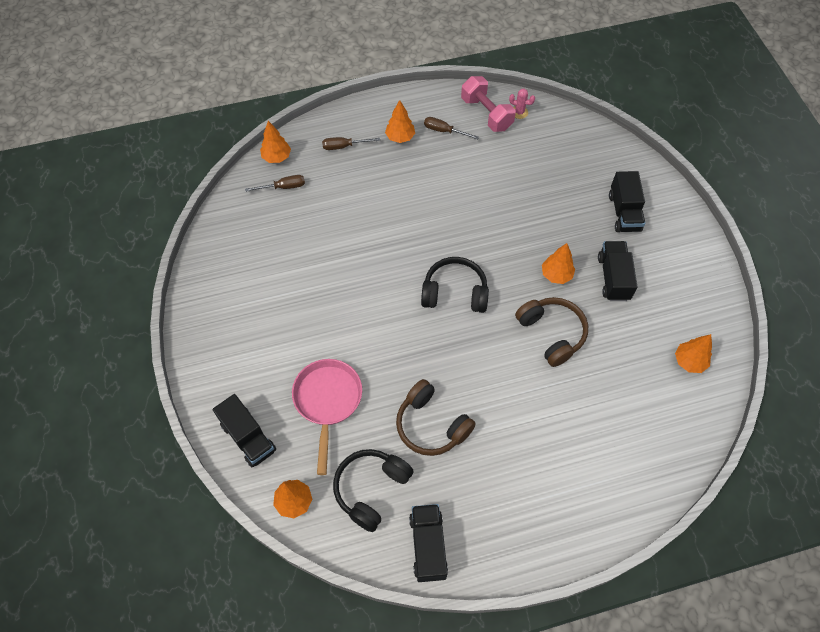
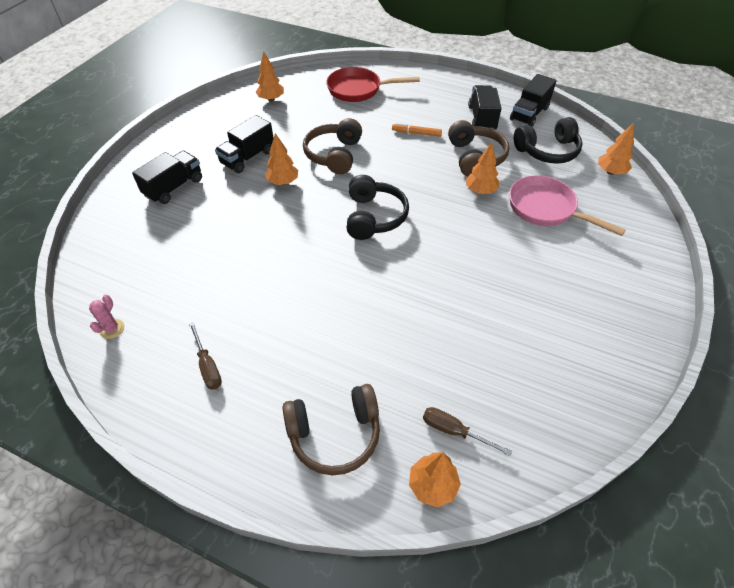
camera: 140 degrees left, 10 degrees down
(248, 437) = (630, 222): black truck -> black truck (482, 118)
(327, 401) = (546, 209): pink pan -> pink pan turned 90 degrees clockwise
(344, 146) = (335, 434): brown screwdriver -> brown headphones
(400, 137) = (261, 395): orange tree -> orange tree (480, 191)
(455, 292) = (374, 217): black headphones -> black headphones turned 135 degrees counterclockwise
(486, 114) = (142, 353): pink dumbbell -> none
(511, 419) = (416, 133): none -> orange marker
(519, 112) = (112, 329): pink cactus -> pink cactus turned 45 degrees clockwise
(631, 445) = (358, 90): none -> red pan

